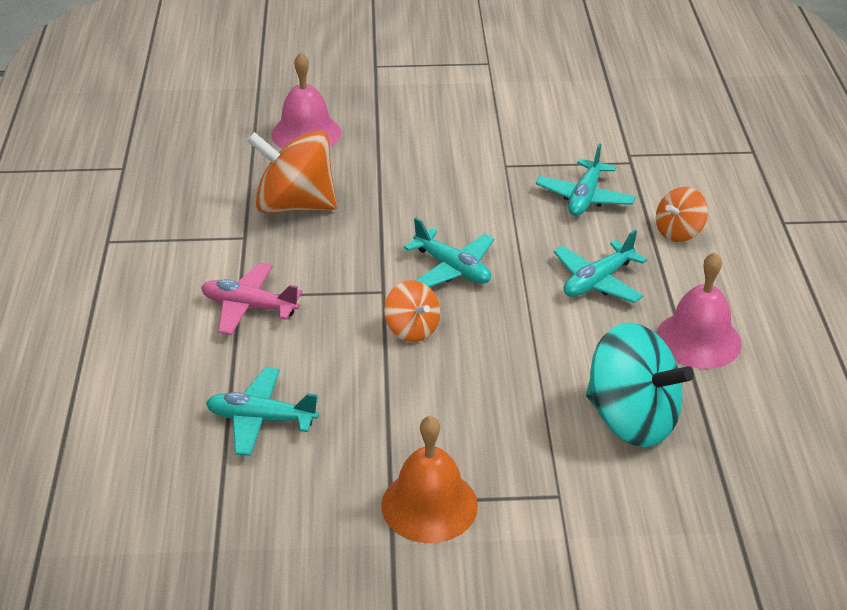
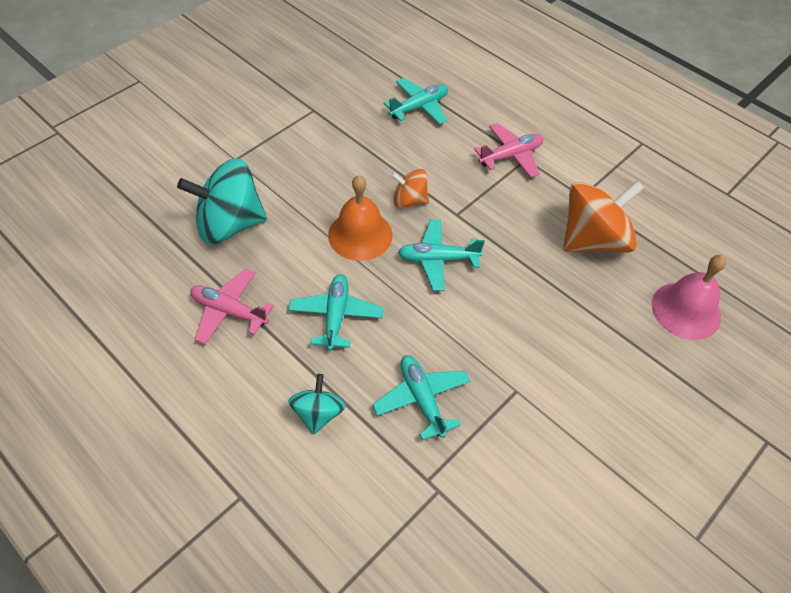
camera: 135 degrees right, 15 degrees up
(429, 505) = (294, 118): orange bell -> orange bell (360, 235)
(678, 232) = (318, 413): orange spinning top -> turquoise spinning top
(698, 339) = (229, 311): pink bell -> pink plane

